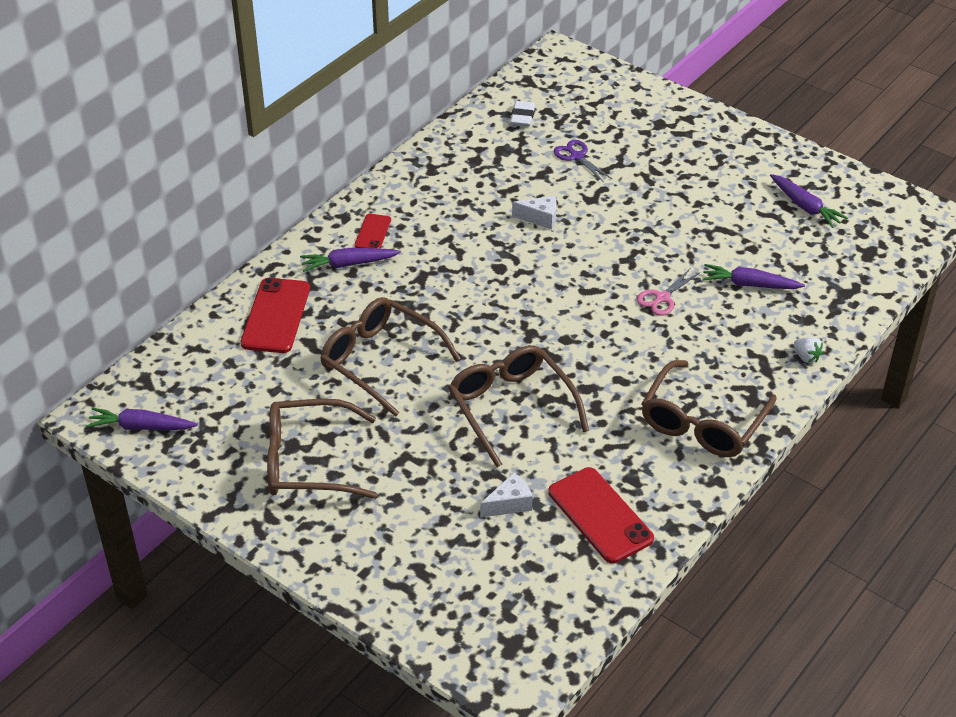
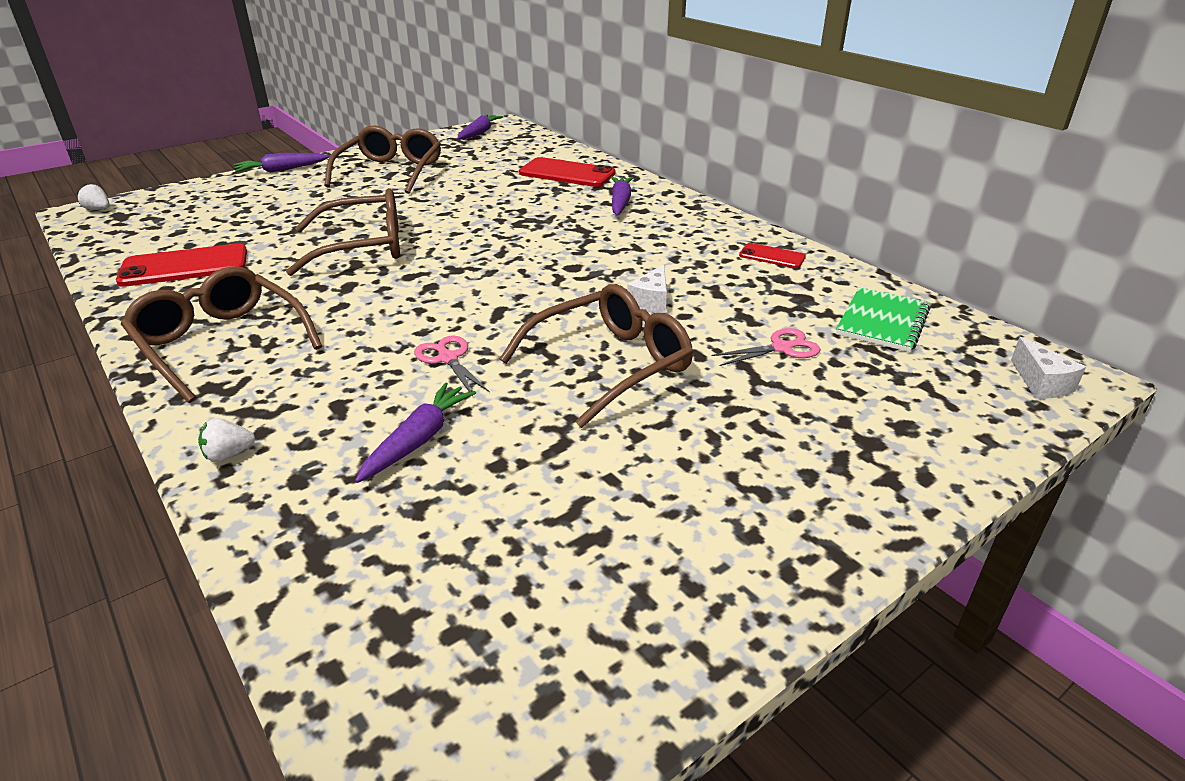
camera: 105 degrees right, 10 degrees down
(373, 233) = (663, 216): red phone -> red phone (772, 256)
(381, 361) = (478, 203): brown glasses -> brown glasses (609, 365)
(504, 678) = (98, 209): none -> white strawberry
(509, 504) = (253, 231): white cheese -> white cheese (1041, 383)
(522, 117) = (882, 322): white eraser -> green notebook
(577, 156) = (781, 348): purple scissors -> pink scissors
(805, 207) = (577, 568): purple carrot -> purple carrot (282, 170)

